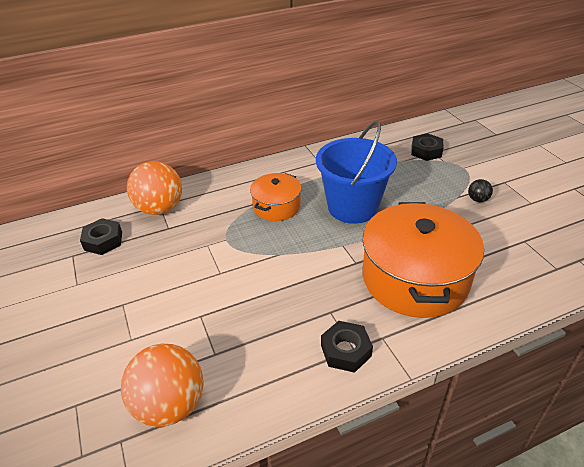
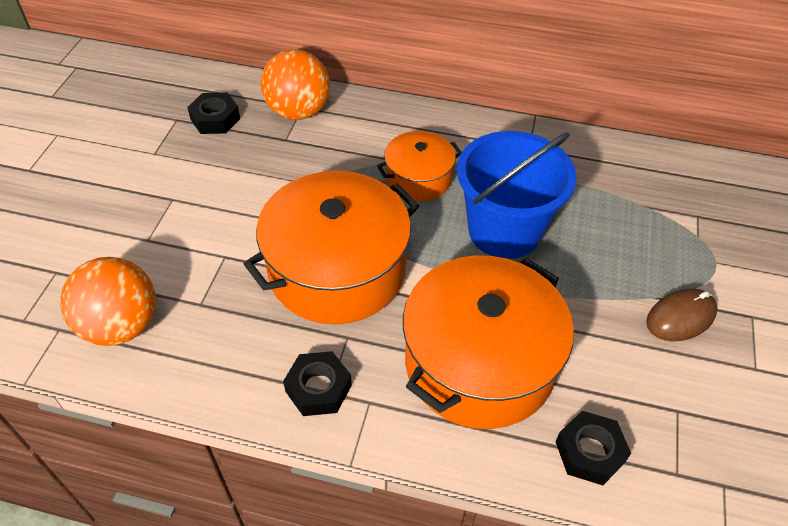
camera: 35 degrees right, 10 degrees up
(283, 280) = (337, 269): none -> orange pot
(426, 151) = (689, 209): black nut -> black nut (589, 452)
(477, 199) = (680, 317): black ball -> brown mouse

